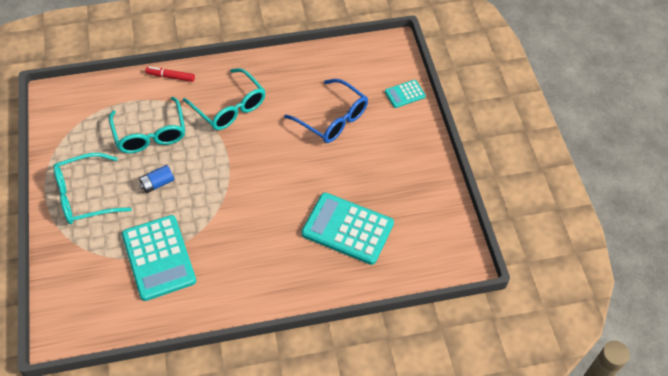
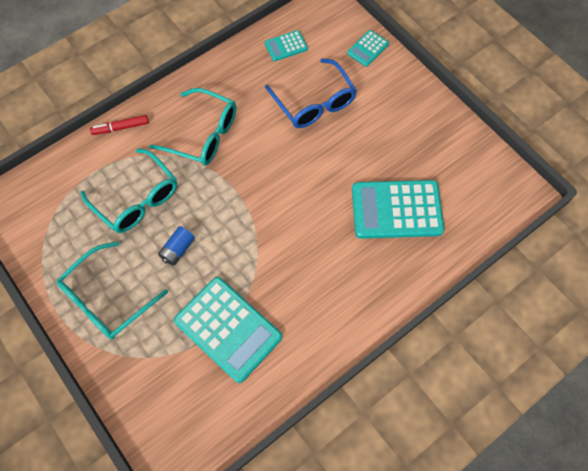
camera: 25 degrees left, 10 degrees up
(333, 119) = (314, 103): blue glasses -> blue glasses turned 45 degrees clockwise
(337, 66) = (286, 46): none -> turquoise calculator

